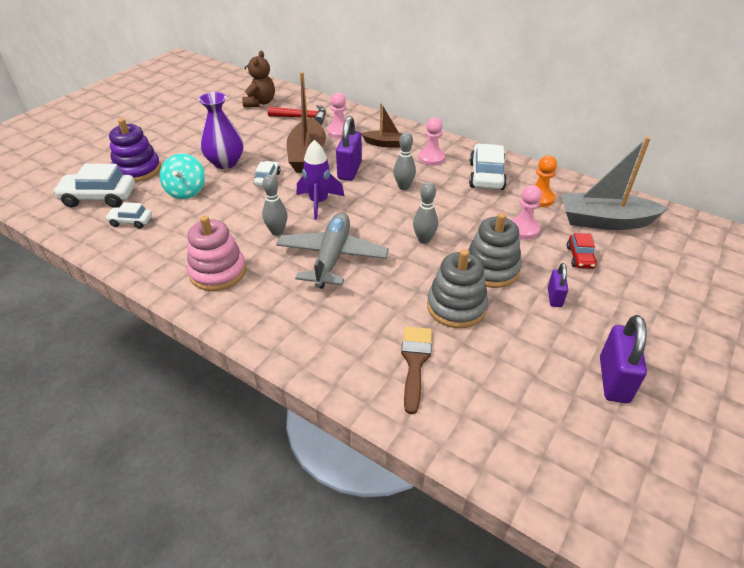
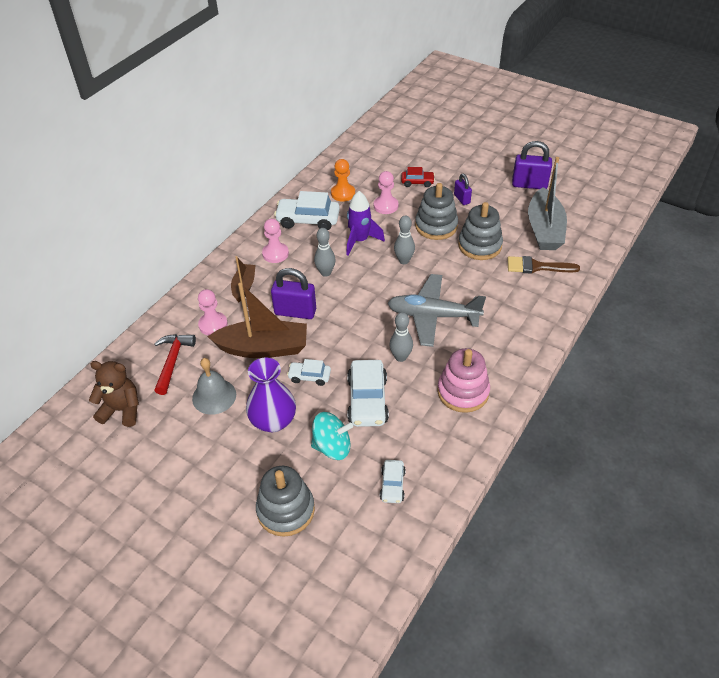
camera: 90 degrees left, 5 degrees up
(99, 198) = (347, 534): white car -> white car (367, 400)
(138, 170) = (286, 510): purple stacking toy -> grey stacking toy
(260, 136) = (214, 396): none -> grey bell
(319, 202) = (352, 331): purple rocket -> purple rocket (360, 241)
(554, 297) = (462, 199): purple padlock -> purple padlock turned 60 degrees clockwise
(604, 221) = (373, 165): grey boat -> grey boat (544, 229)

